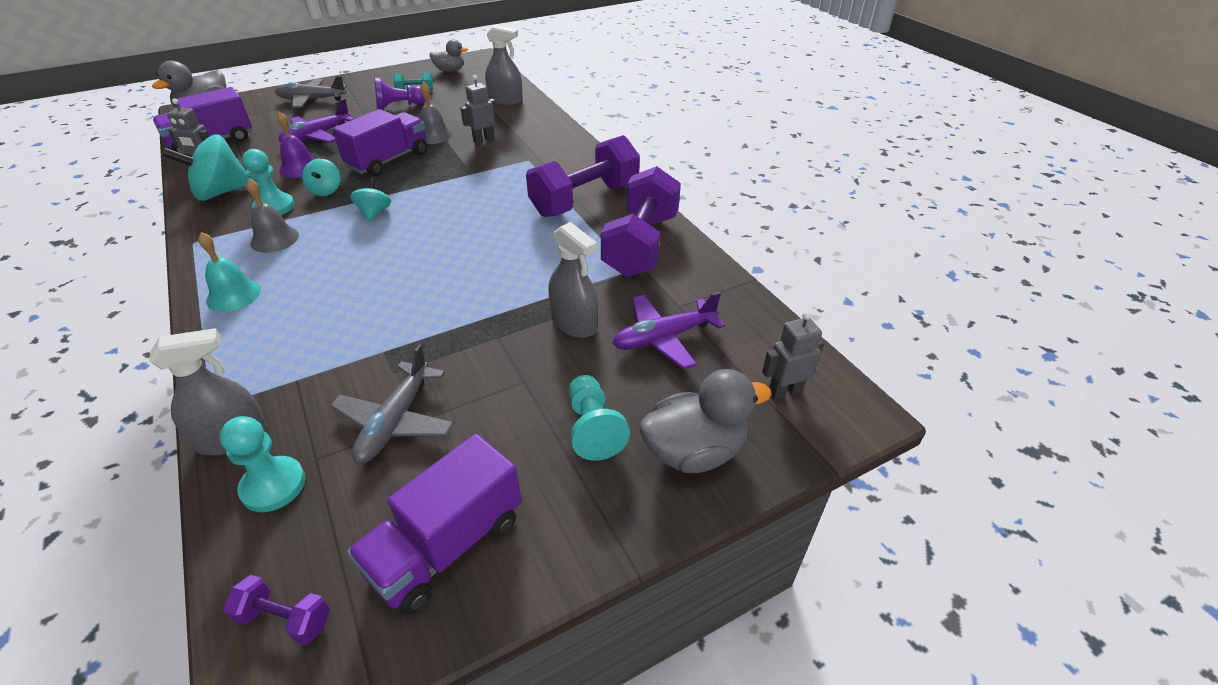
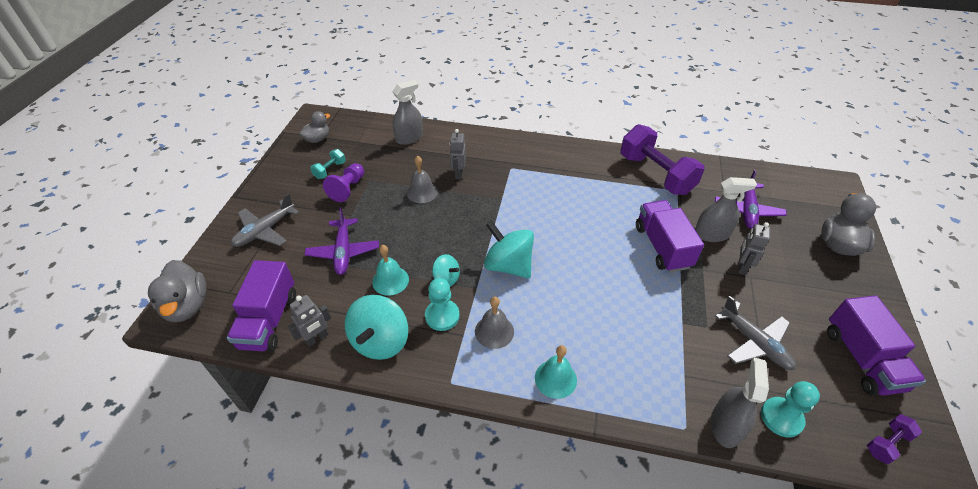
camera: 50 degrees left, 5 degrees up
(299, 168) = (390, 280): purple bell -> turquoise bell
(374, 213) = (508, 265): turquoise spinning top -> turquoise spinning top, size x1.83
(388, 160) = (435, 229): purple truck -> purple truck (662, 246)
(585, 200) = (586, 170): purple dumbbell -> none
(593, 428) = (803, 269): turquoise pawn -> none
(784, 391) = (812, 195): grey robot -> grey robot (741, 267)

